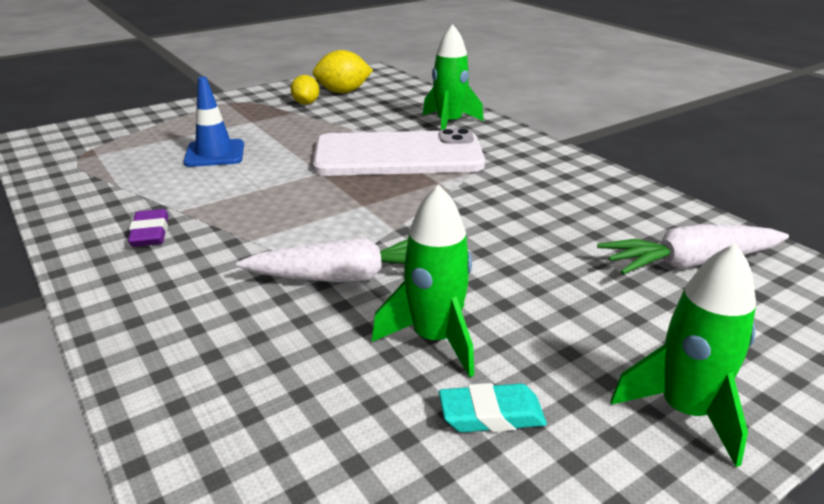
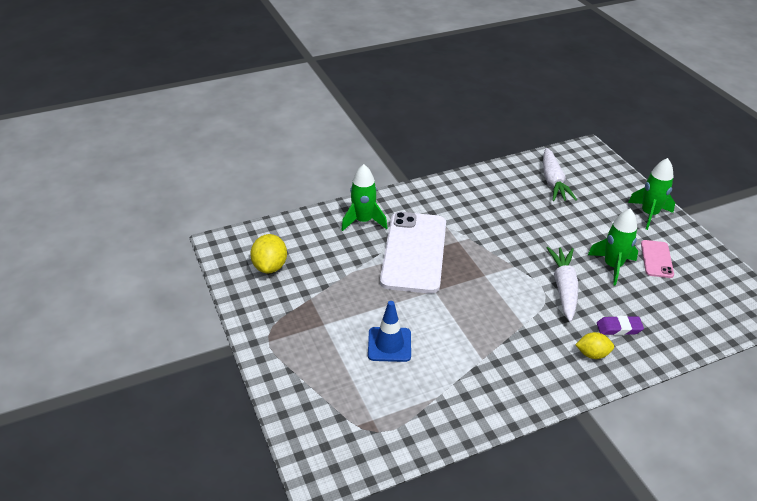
camera: 80 degrees left, 10 degrees up
(150, 233) = (512, 370): purple eraser -> purple eraser (619, 328)
(306, 103) = (291, 290): yellow lemon -> yellow lemon (592, 354)
(491, 415) = (656, 259): turquoise eraser -> pink phone

